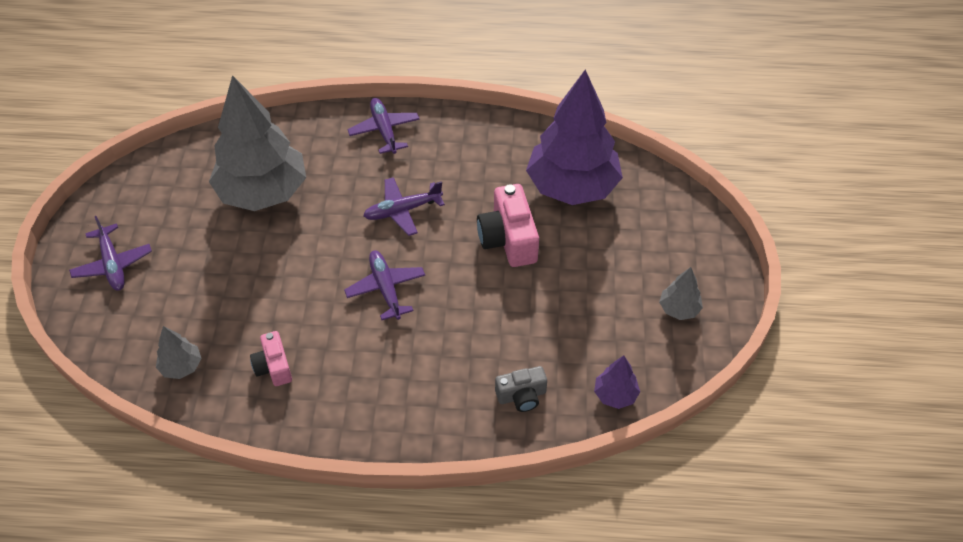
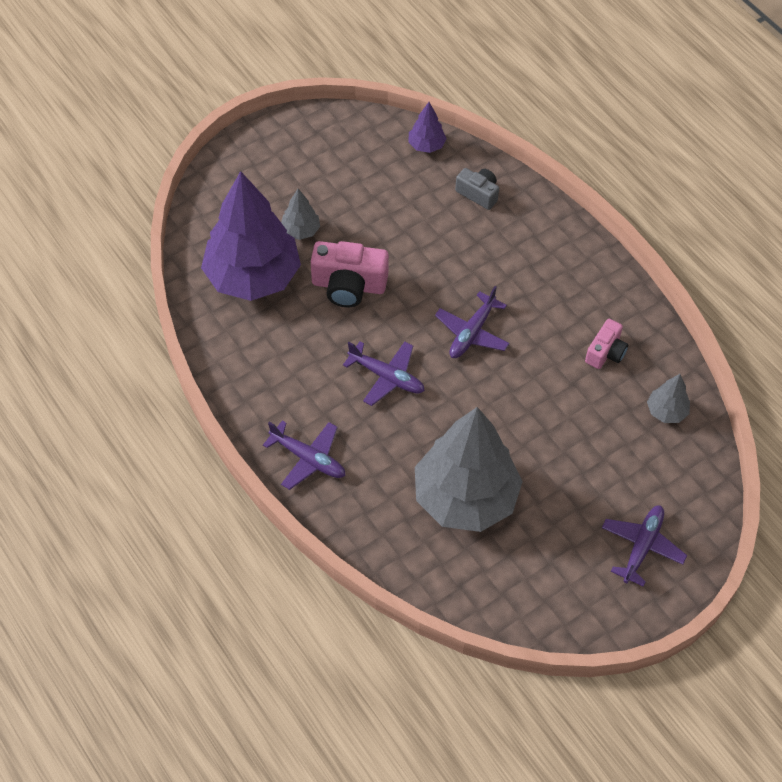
camera: 130 degrees left, 5 degrees up
(384, 130) = (308, 459): purple plane -> purple plane turned 90 degrees counterclockwise
(508, 239) = (348, 285): pink camera -> pink camera turned 60 degrees clockwise
(679, 309) = (318, 148): grey tree -> grey tree (300, 231)

